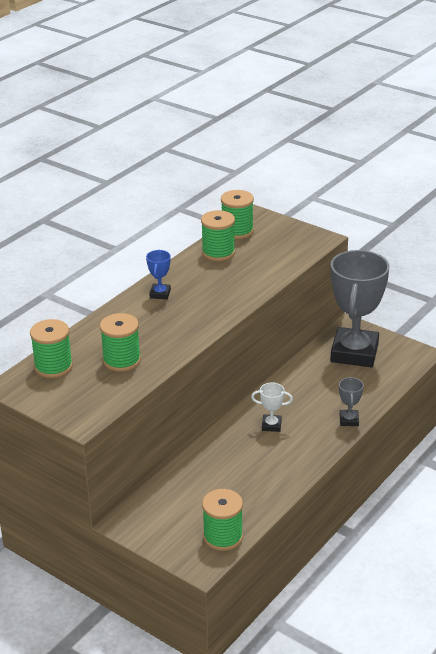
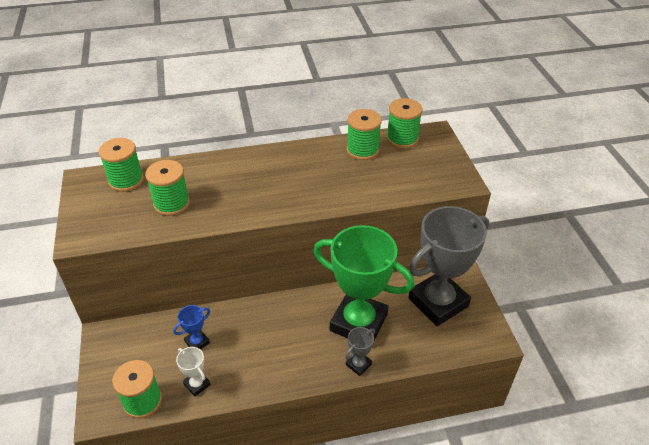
camera: 40 degrees right, 10 degrees up
(160, 294) = (273, 162): blue trophy -> blue trophy (197, 342)
(271, 425) = (295, 325): white trophy -> white trophy (197, 384)
(315, 396) = (358, 323): none -> green trophy

